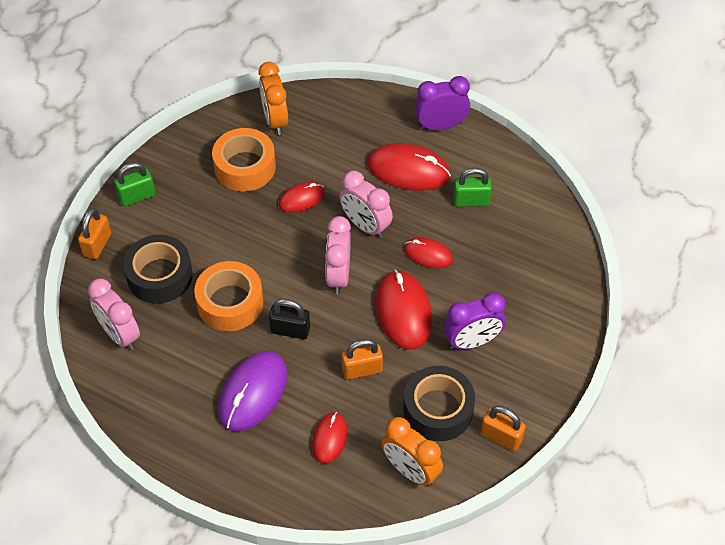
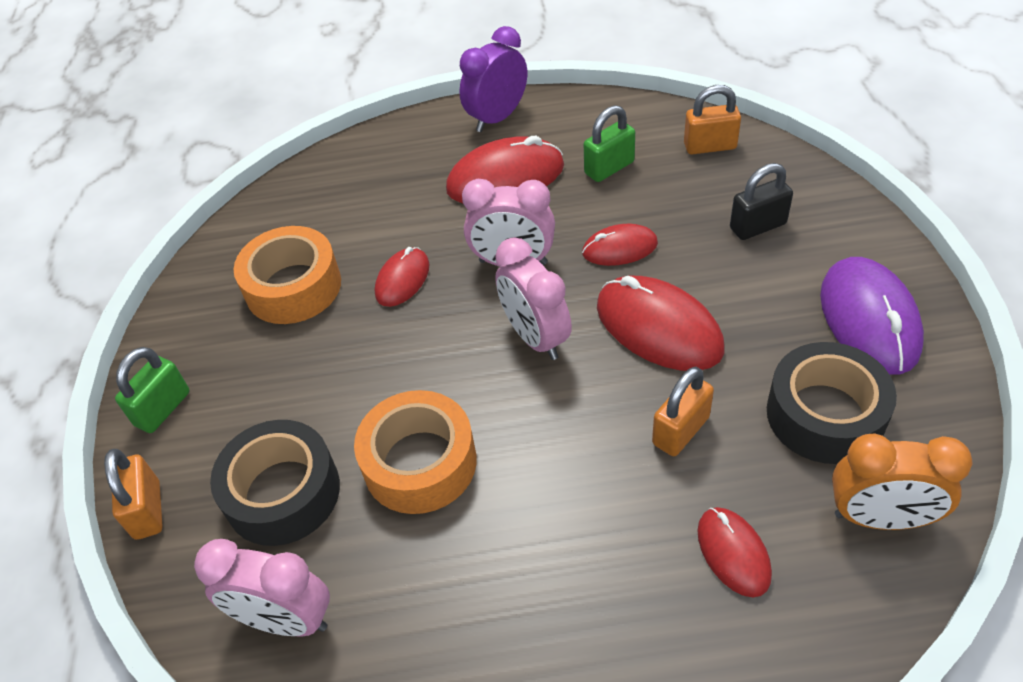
camera: 30 degrees left, 5 degrees down
(253, 393) = (565, 565): purple mouse -> purple mouse (869, 319)
(275, 120) = (289, 216): orange clock -> none
(290, 330) = (537, 444): black padlock -> black padlock (757, 226)
(472, 342) = (774, 309): purple clock -> none
(501, 437) = (933, 395): orange padlock -> orange padlock (710, 146)

